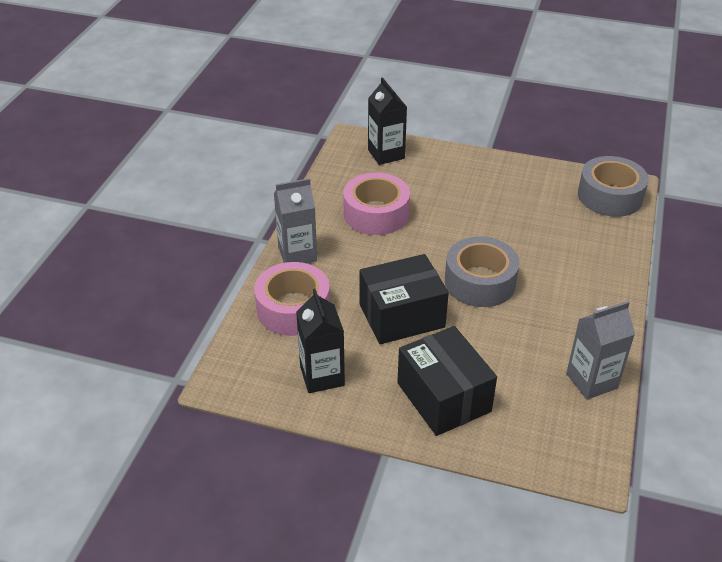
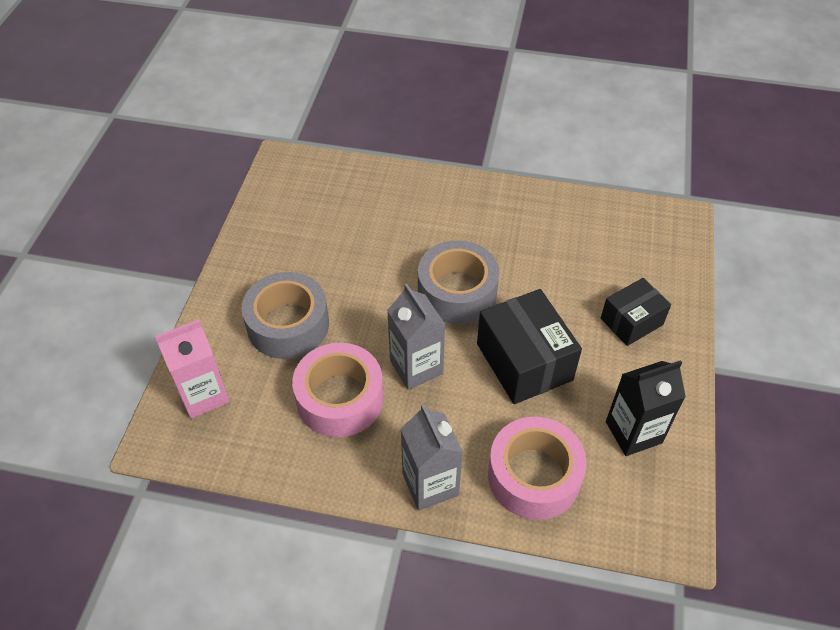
camera: 95 degrees left, 10 degrees up
(386, 154) = (203, 395): black carton -> pink carton
(443, 397) = (631, 321): black box -> black box, size x0.63
(591, 381) = (579, 212): grey carton -> grey carton (416, 367)
(610, 196) = (301, 178): grey tape -> grey tape (288, 325)

